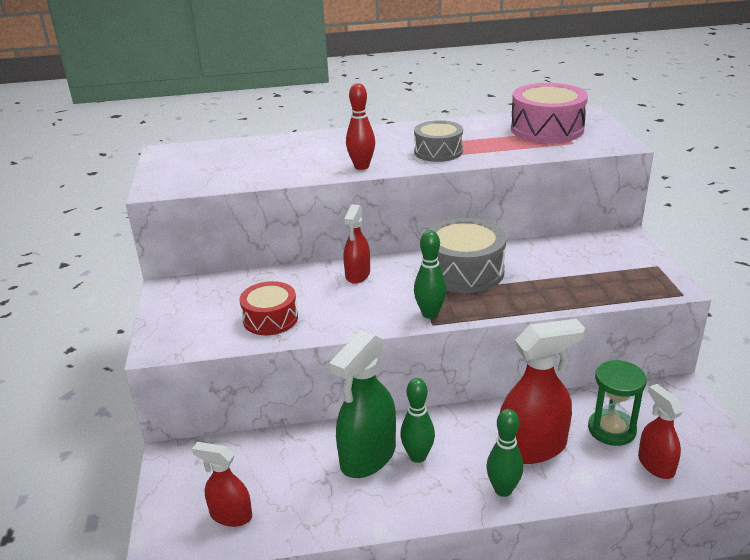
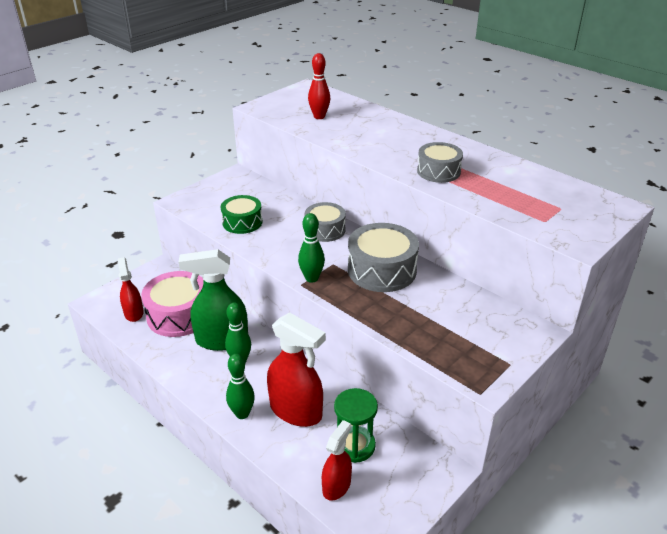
camera: 50 degrees right, 5 degrees up
(270, 319) = (242, 222): red drum -> green drum
(357, 275) = (325, 230): red spray bottle -> grey drum
(361, 166) = (373, 154): red bowling pin -> red bowling pin (319, 117)
(547, 129) = (553, 200): pink drum -> pink drum (179, 315)

